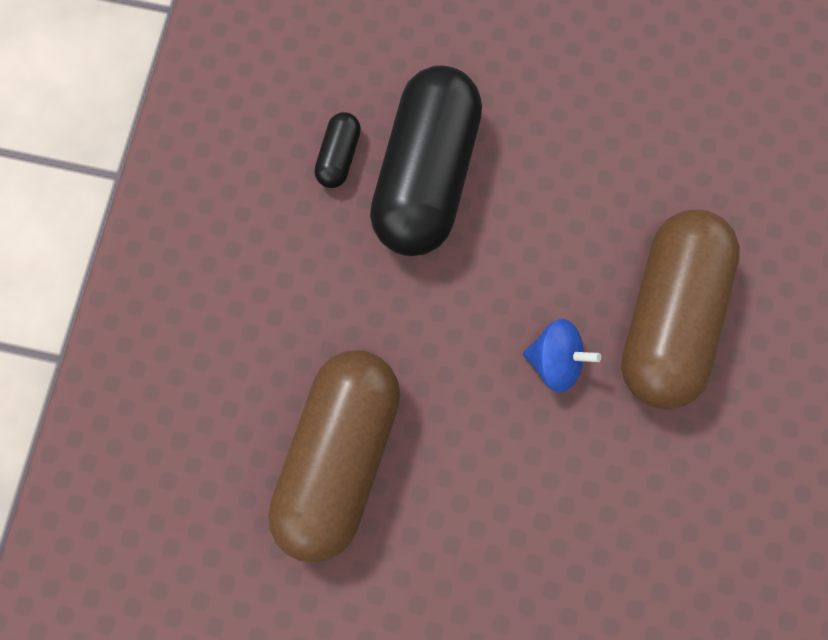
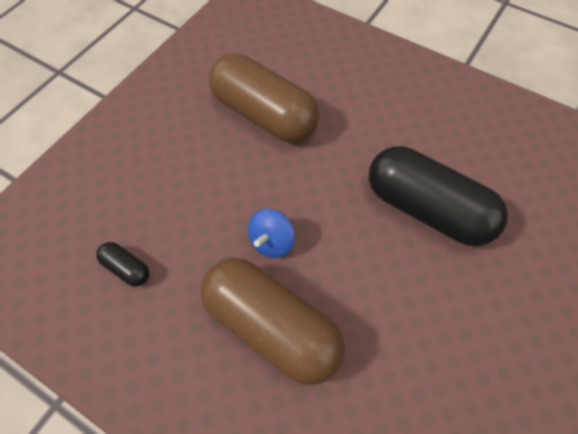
camera: 110 degrees right, 15 degrees down
(339, 157) = (454, 166): black capsule -> black capsule (126, 269)

